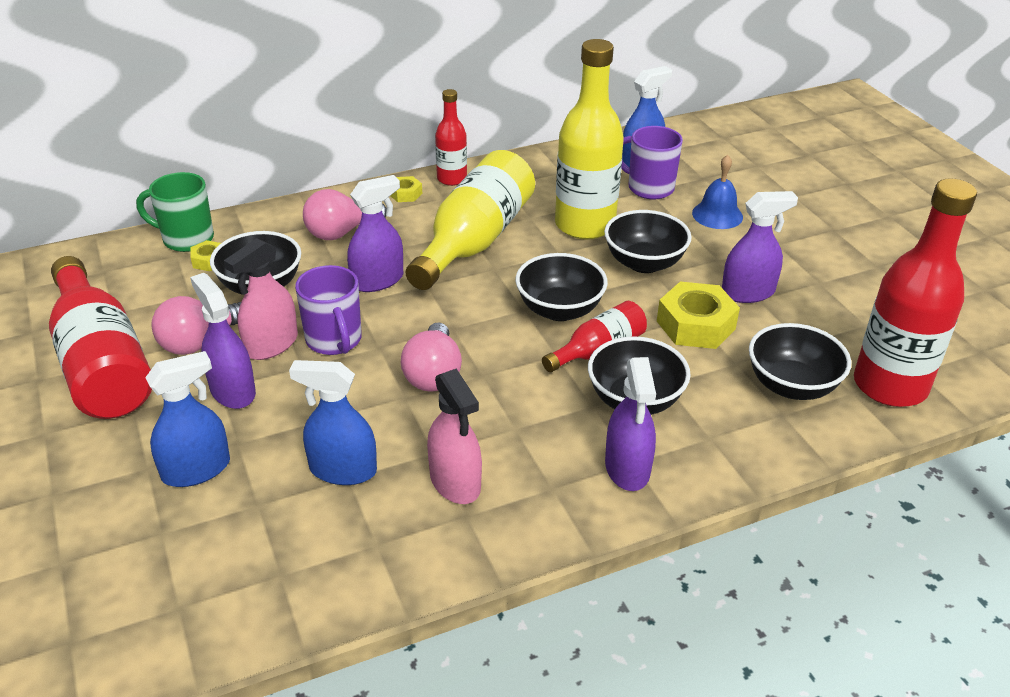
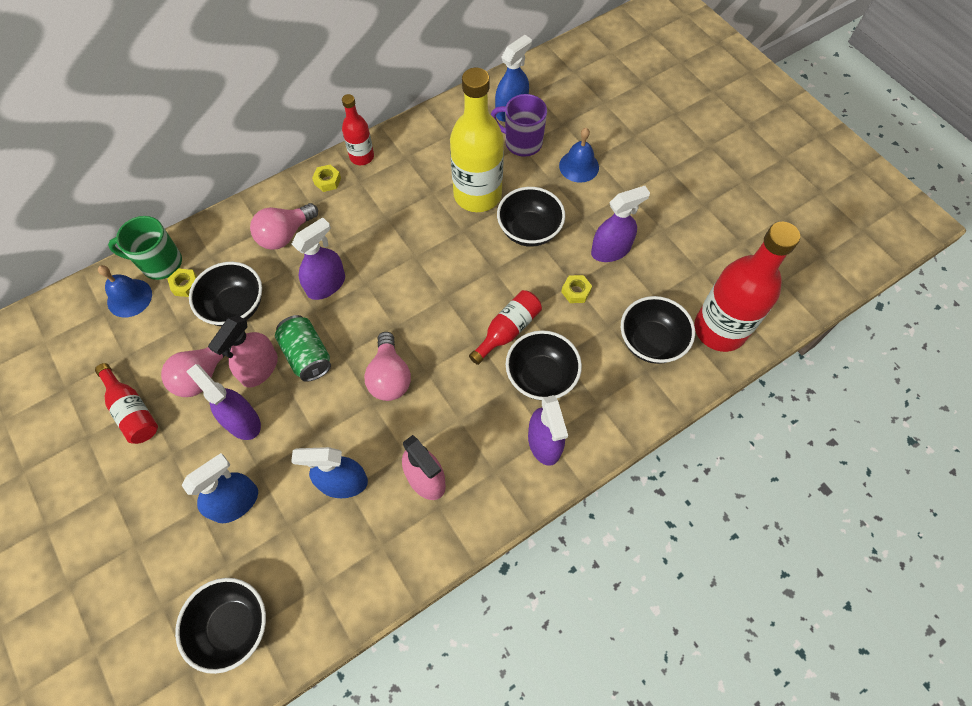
camera: 10 degrees left, 25 degrees up
(102, 363) = (132, 411): red bottle -> red bottle, size x0.53
(139, 263) = (129, 298): none -> blue bell
(334, 341) = (307, 355): purple mug -> green can
(474, 241) = (393, 227): yellow bottle -> none
(559, 310) = (472, 293): black bowl -> black bowl (233, 626)
(695, 325) = (576, 291): yellow nut -> yellow nut, size x0.50

